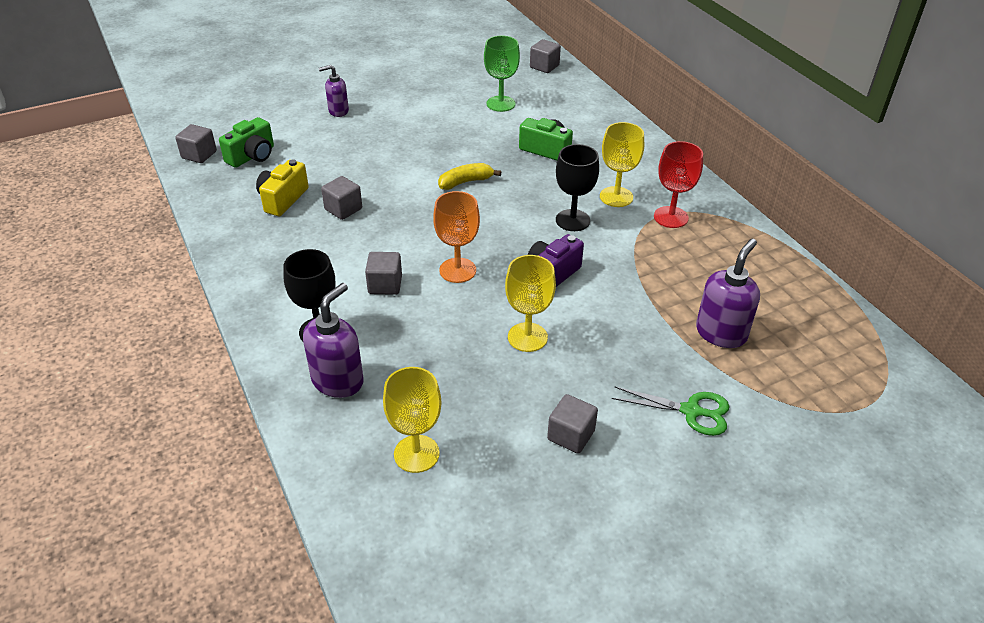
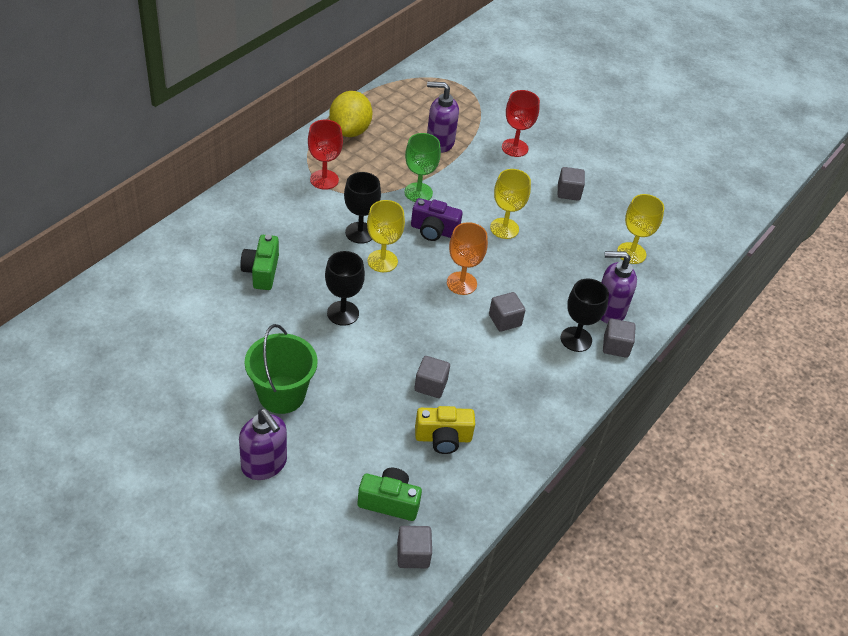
camera: 120 degrees left, 5 degrees up
(338, 111) = (264, 464): purple soap dispenser -> purple soap dispenser, size x1.55
(397, 131) = (281, 394): none -> green bucket
(465, 182) = (343, 313): yellow banana -> black goblet
(500, 104) = (187, 327): green goblet -> green goblet (418, 192)
(544, 66) = (86, 312): grey cube -> grey cube (616, 346)
(616, 197) = (313, 214): yellow goblet -> yellow goblet (382, 261)
(691, 411) = (514, 148): green scissors -> red goblet
(761, 259) = (350, 130): none -> yellow lemon

